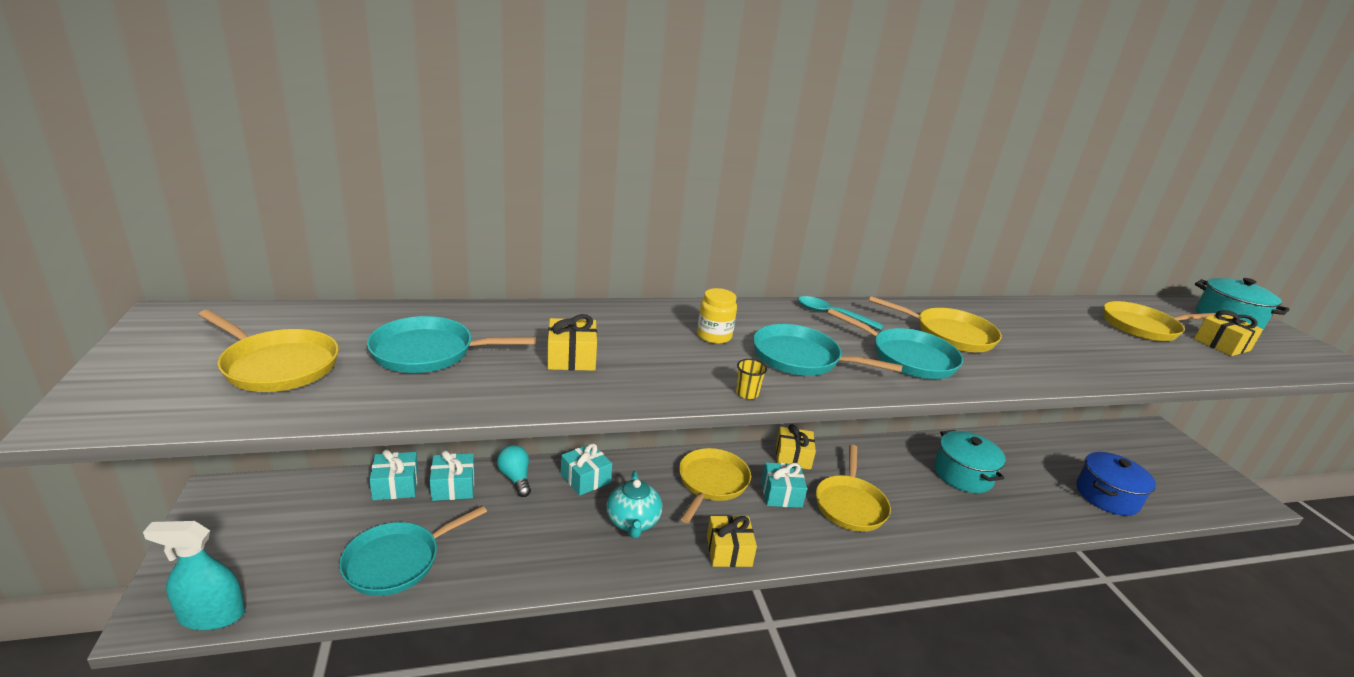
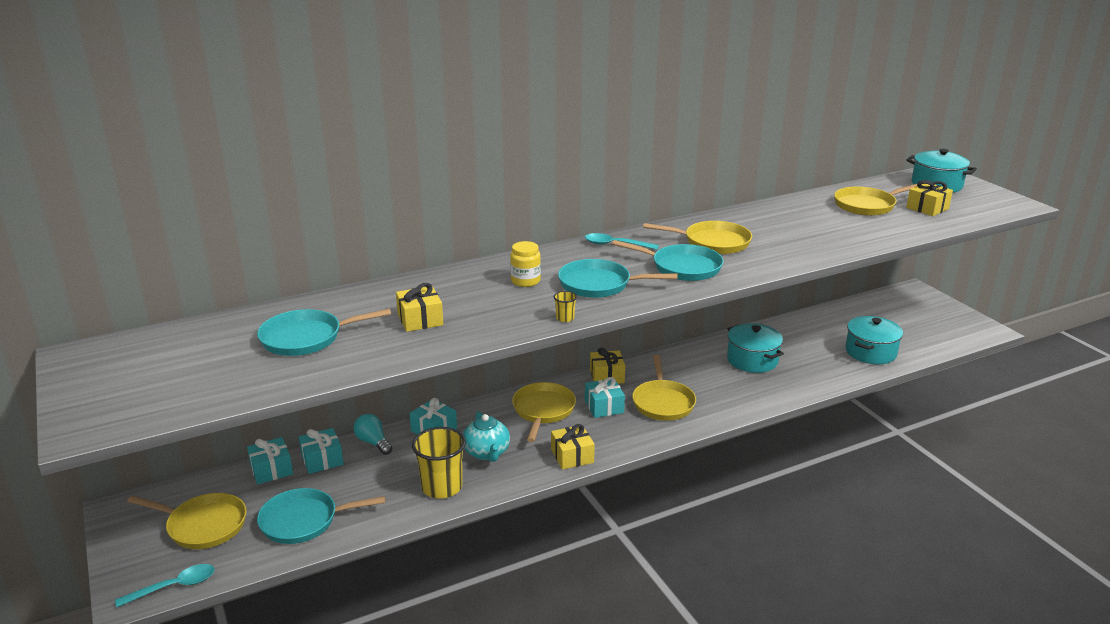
camera: 10 degrees left, 0 degrees up
(212, 615) = (174, 587): turquoise spray bottle -> turquoise spoon
(277, 365) = (195, 370): yellow pan -> yellow pan (203, 525)
(397, 561) = (304, 521): turquoise pan -> turquoise pan turned 45 degrees clockwise
(567, 555) = (442, 487): none -> yellow cup
(1107, 496) = (870, 352): blue pot -> turquoise pot

